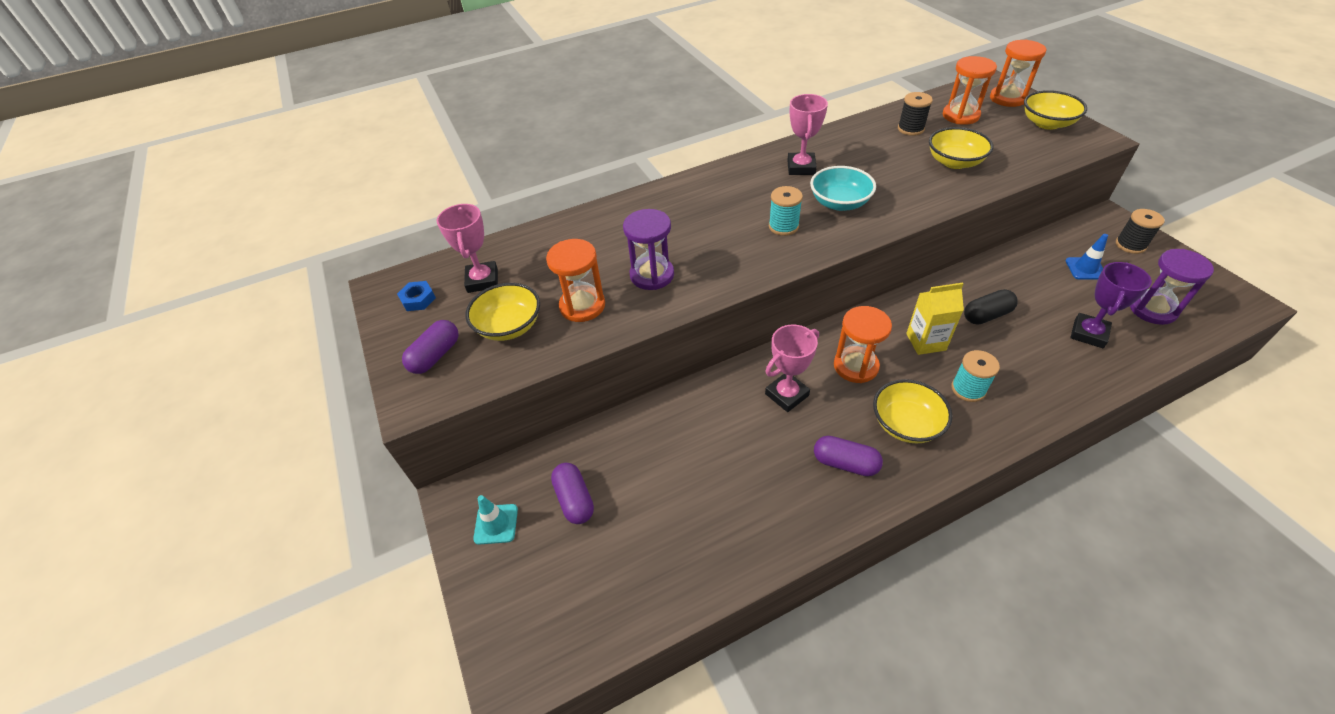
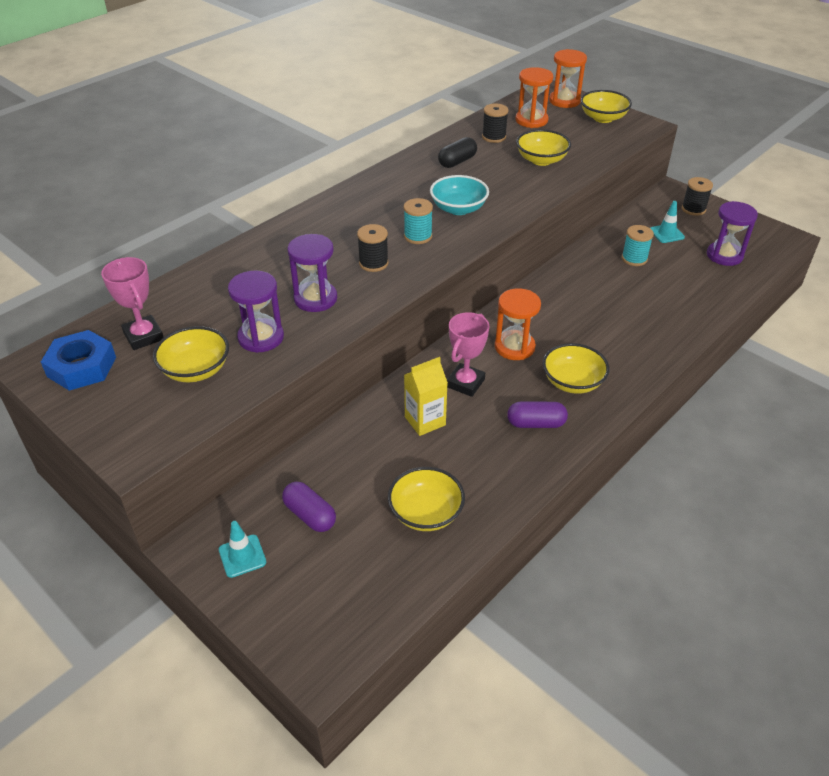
camera: 25 degrees left, 5 degrees down
(418, 299) = (81, 367): blue nut -> blue nut, size x1.80
(435, 356) = (132, 411): purple capsule -> none
(582, 306) = (261, 337): orange hourglass -> purple hourglass
(686, 534) = (426, 513): none -> yellow bowl
(725, 248) = (373, 263): none -> black spool
(801, 167) = (411, 184): pink trophy -> none
(925, 342) = (564, 315): yellow carton -> yellow carton (425, 421)
(968, 389) = (610, 344): turquoise spool -> turquoise spool (634, 259)
(986, 315) = (604, 285): black capsule -> black capsule (457, 162)
(1085, 268) = (666, 233): blue traffic cone -> turquoise traffic cone
(1088, 333) = (685, 283): purple trophy -> none

